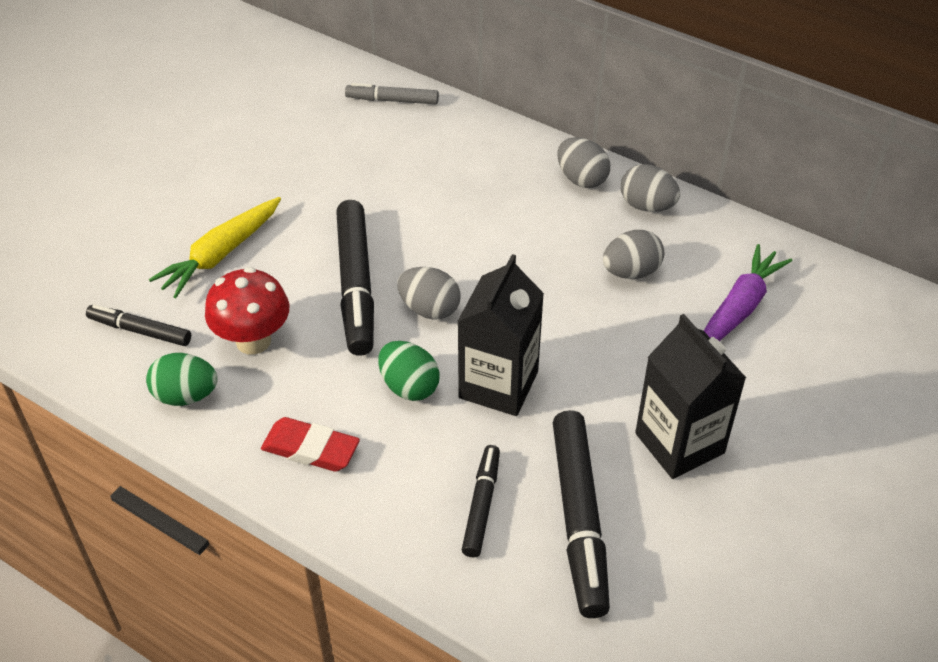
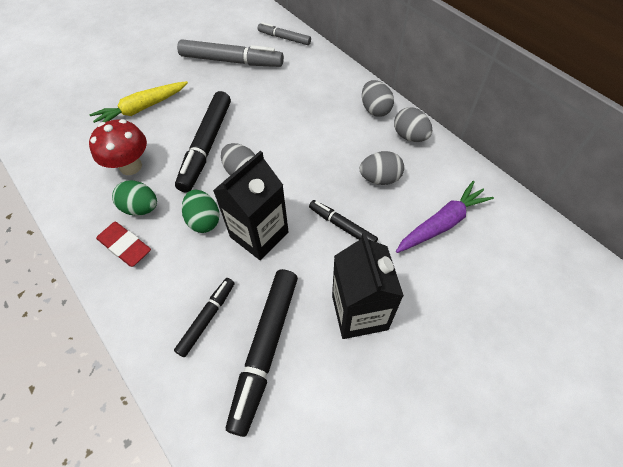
camera: 20 degrees right, 10 degrees up
(140, 331) = (74, 144): black marker -> black marker (342, 226)
(186, 395) = (75, 191): green egg -> green egg (141, 208)
(326, 152) = (231, 61): none -> grey marker

